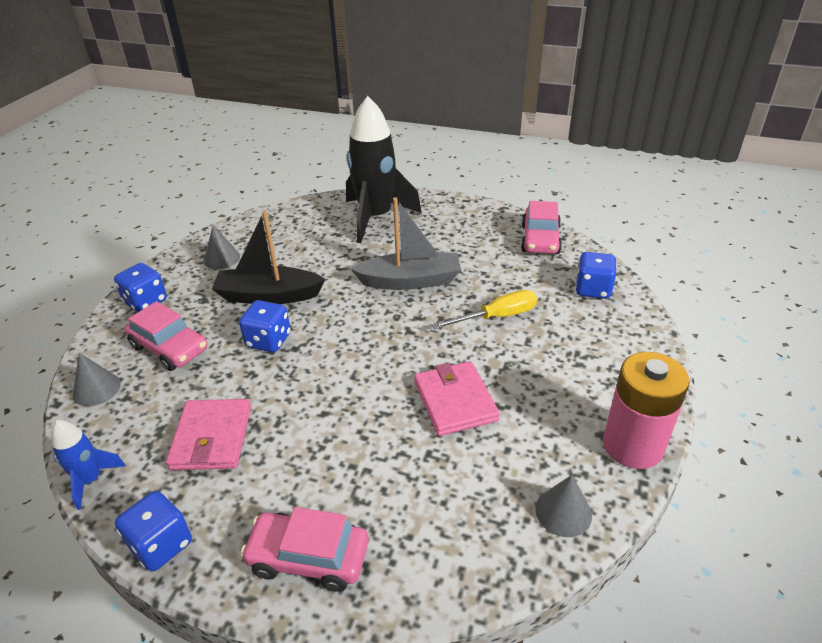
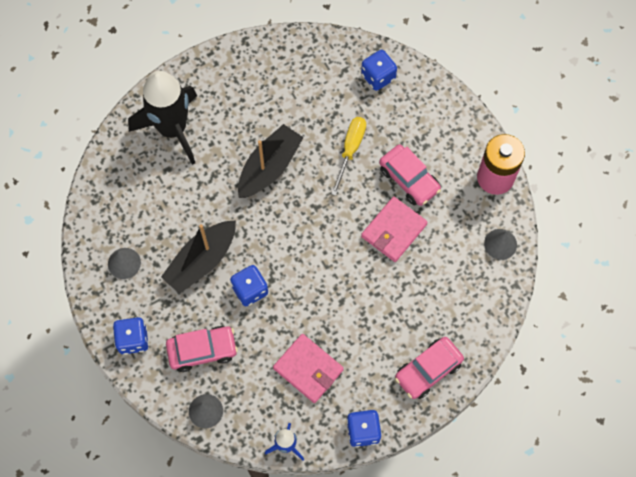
camera: 50 degrees left, 30 degrees up
(410, 281) = (269, 167): grey boat -> black boat
(455, 401) = (394, 230): pink wallet -> pink wallet turned 75 degrees counterclockwise
(540, 240) = (303, 55): pink car -> pink car (409, 179)

